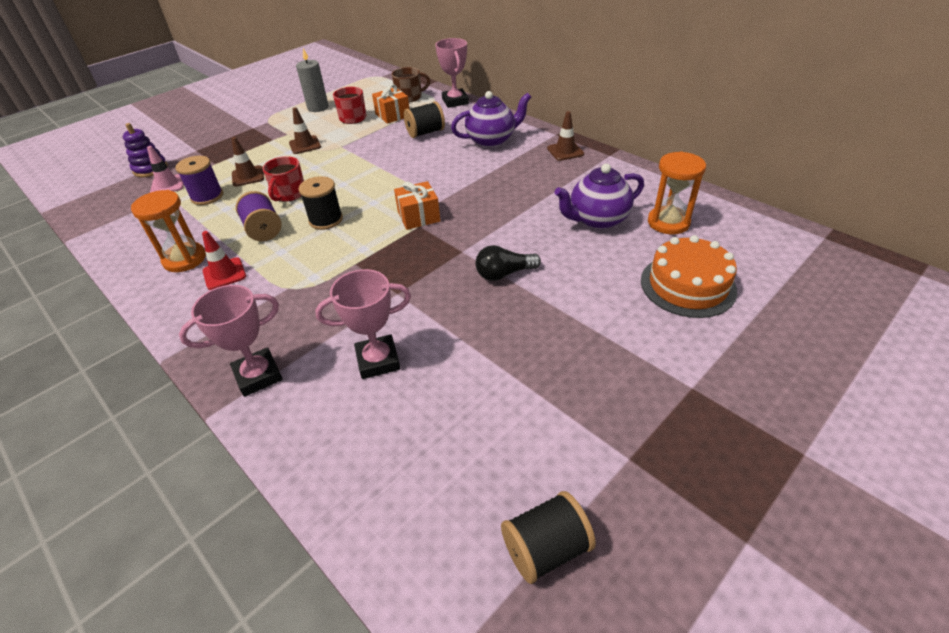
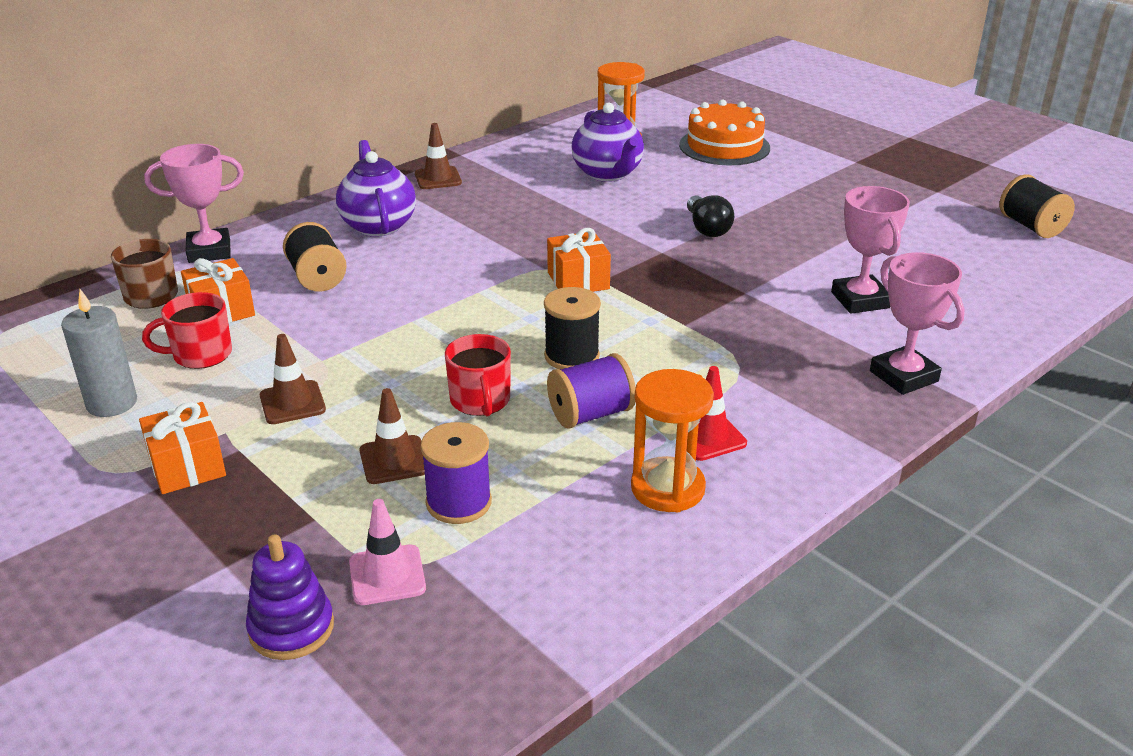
camera: 90 degrees left, 10 degrees down
(265, 131) = (187, 467): none -> orange gift
(289, 194) = (480, 401): red mug -> red mug turned 60 degrees clockwise

